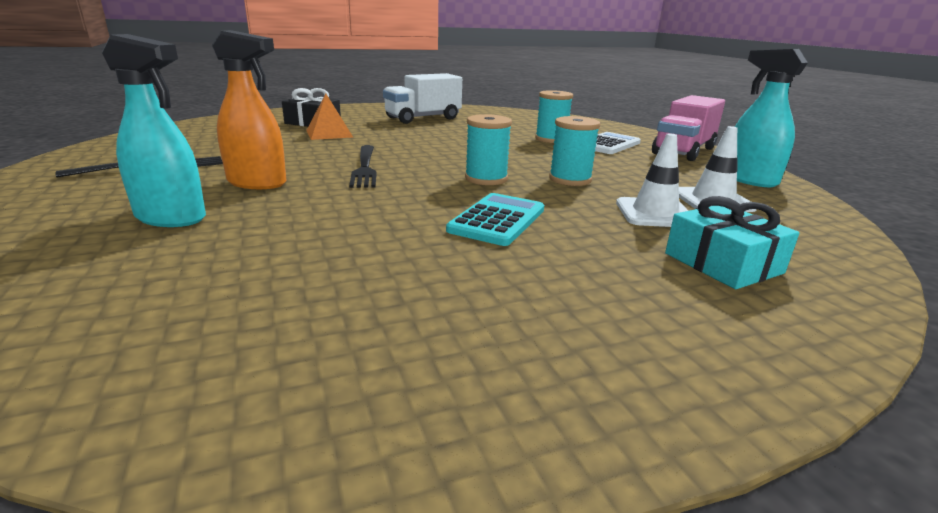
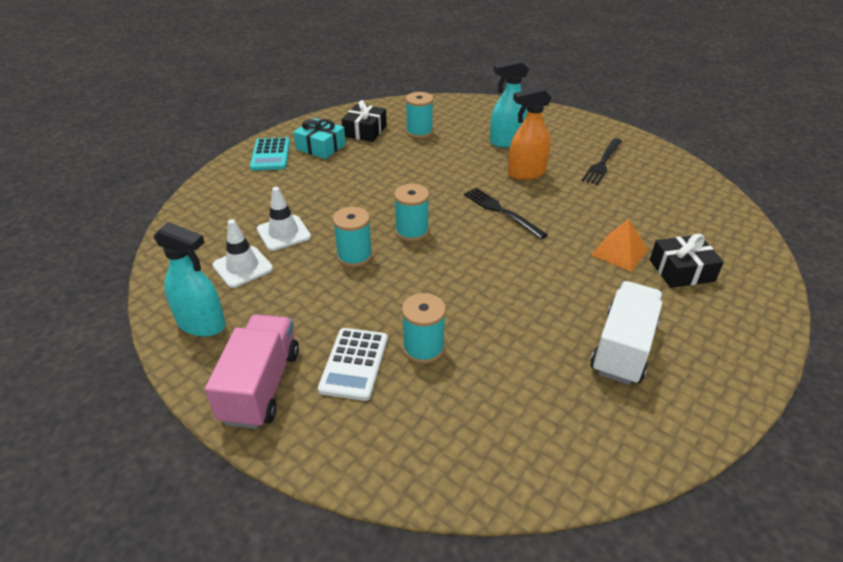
camera: 150 degrees right, 15 degrees up
(255, 285) = (419, 132): none -> turquoise spool
(364, 336) = (365, 131): none -> black gift
(497, 220) = (369, 193): turquoise calculator -> turquoise calculator (271, 155)
(723, 263) = (247, 202): turquoise gift -> turquoise gift (320, 147)

